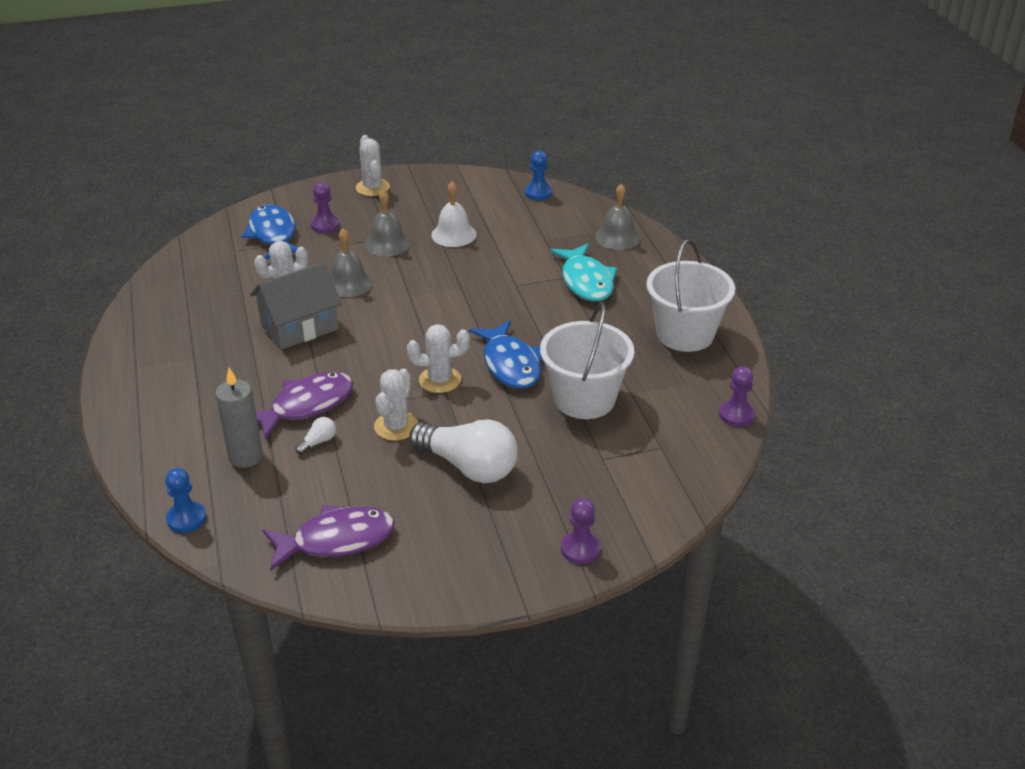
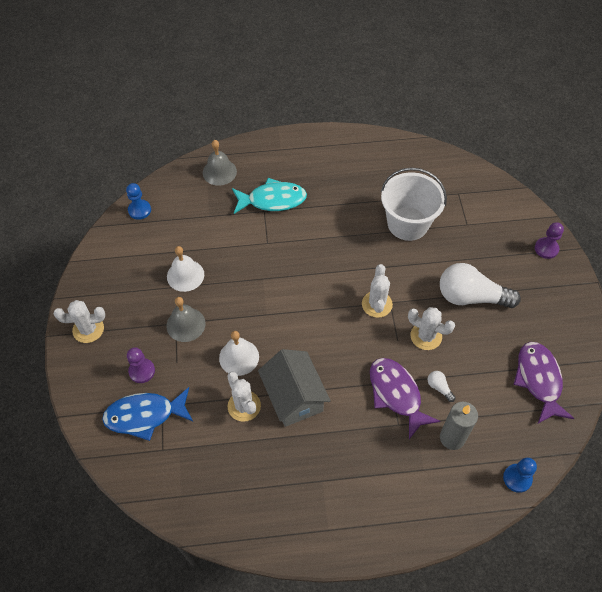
camera: 80 degrees left, 20 degrees up
(348, 283) = (239, 357): grey bell -> white bell
(469, 467) = (471, 297): white light bulb -> white light bulb turned 120 degrees counterclockwise
(510, 364) = (364, 259): blue fish -> none
(685, 334) = (346, 158): white bucket -> none
(736, 415) = (431, 151): purple pawn -> none

